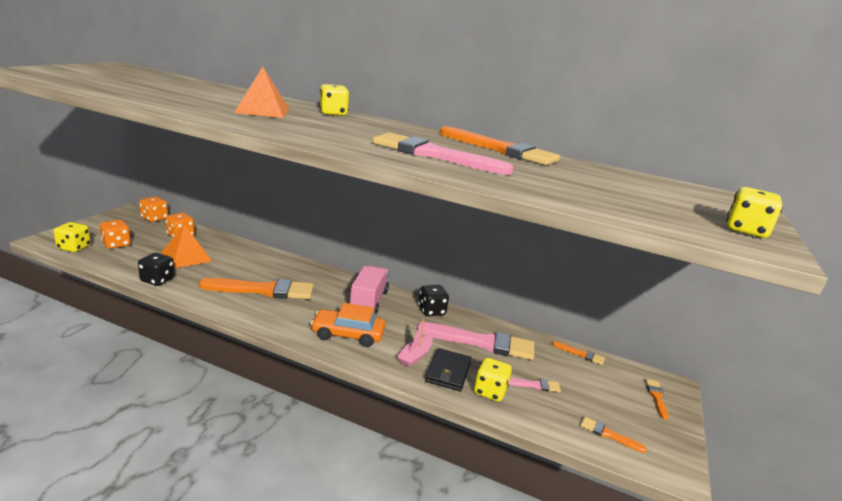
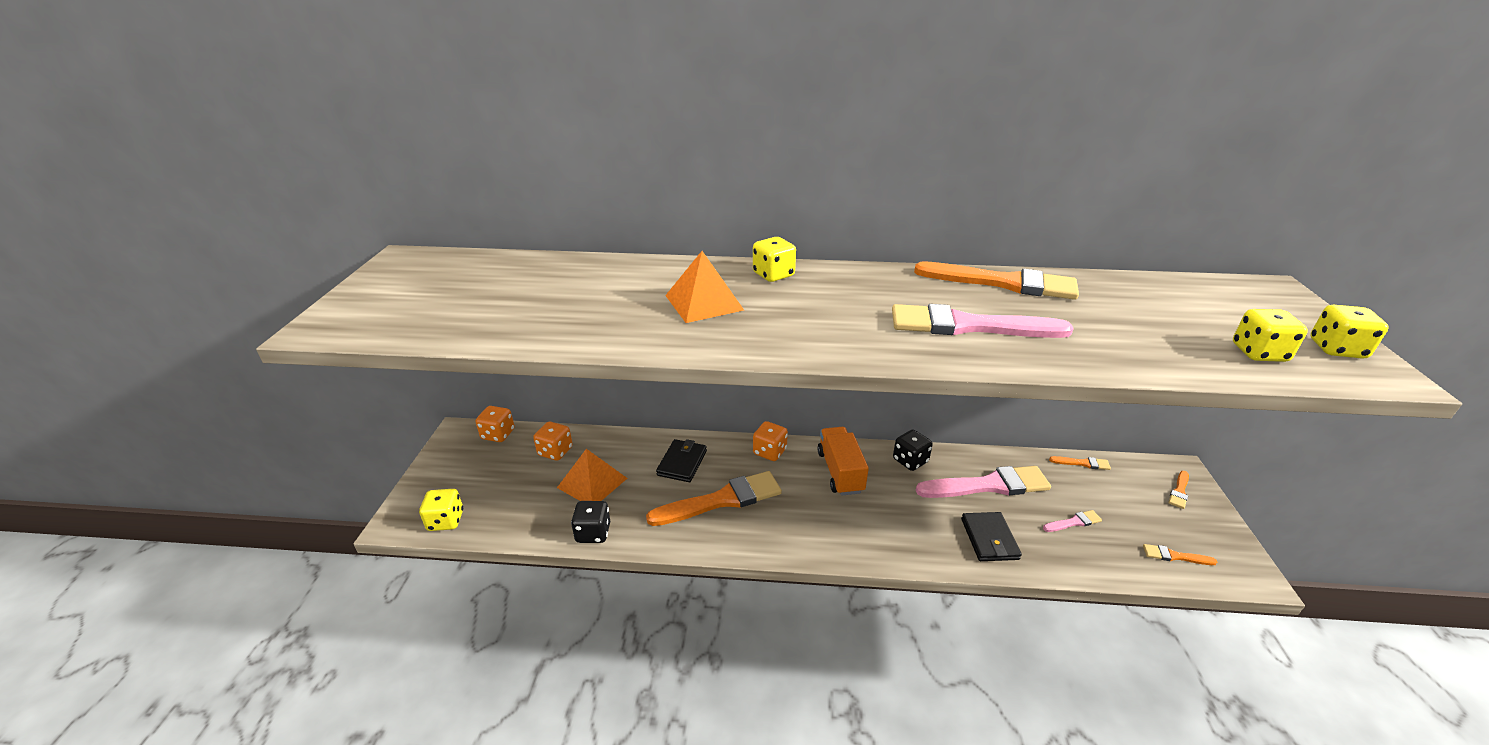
camera: 15 degrees left, 10 degrees up
(116, 244) = (492, 495): orange dice -> orange dice (769, 452)
(258, 264) = (682, 463): none -> black wallet
(348, 334) = (859, 529): orange car -> none
(369, 301) = (840, 472): pink truck -> orange truck
(415, 356) = (944, 531): pink boat -> none
(490, 391) = (1043, 547): yellow dice -> yellow dice (1259, 353)
(656, 397) = (1179, 491): orange brush -> orange brush turned 135 degrees counterclockwise

